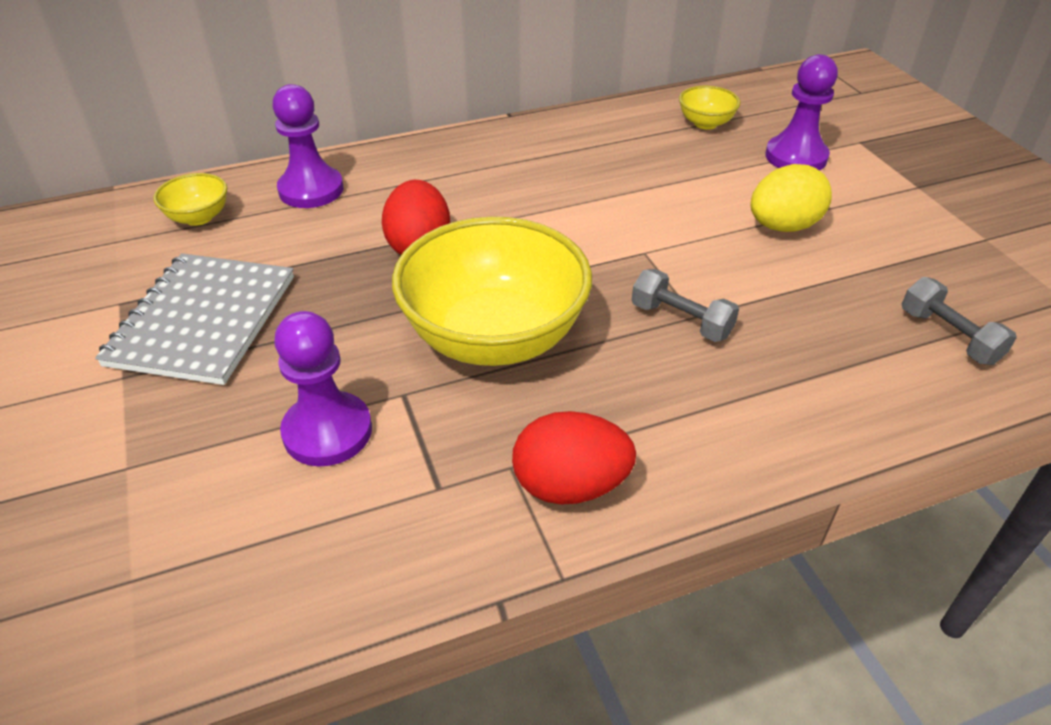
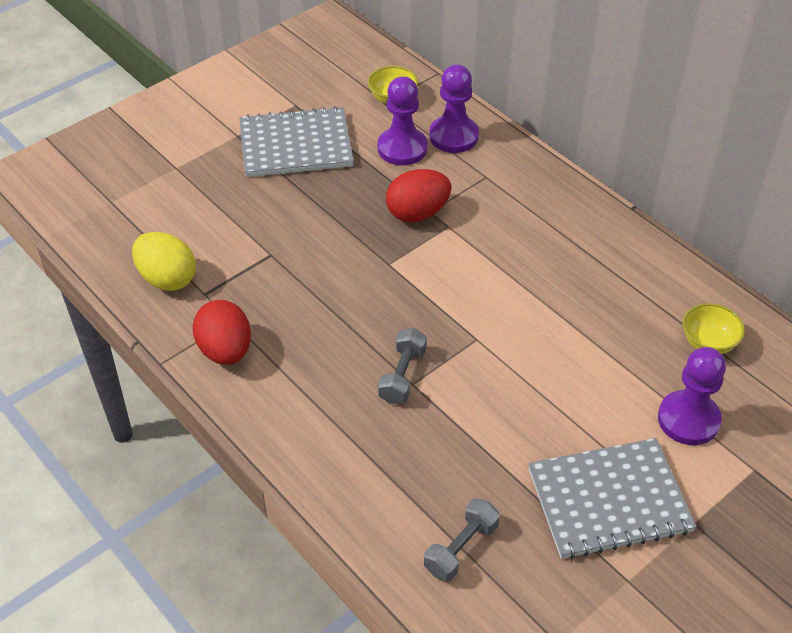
camera: 70 degrees right, 5 degrees up
(327, 431) = (228, 233): purple pawn -> purple pawn (402, 148)
(494, 337) = (340, 280): yellow bowl -> none
(783, 226) = (561, 422): yellow egg -> yellow egg (167, 278)
(889, 224) = (609, 500): none -> grey notebook

